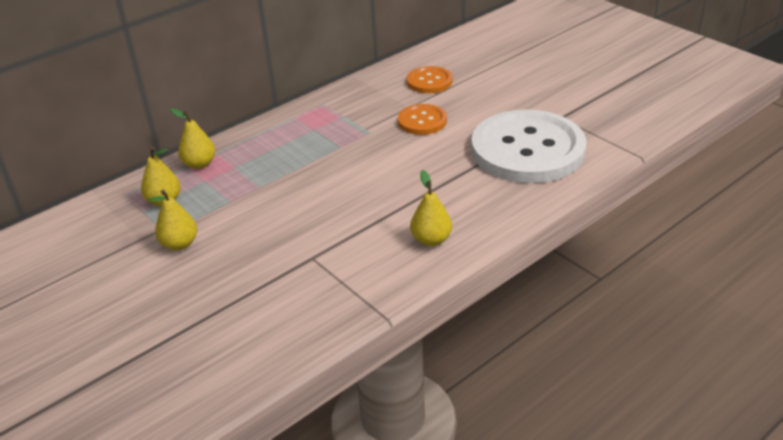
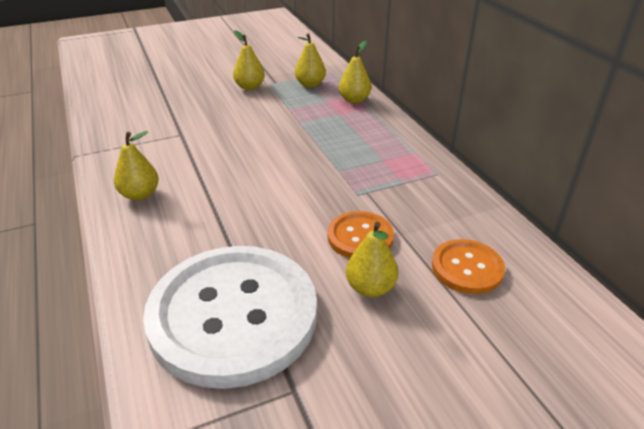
camera: 105 degrees right, 0 degrees up
(469, 109) = (370, 288): none -> yellow pear

